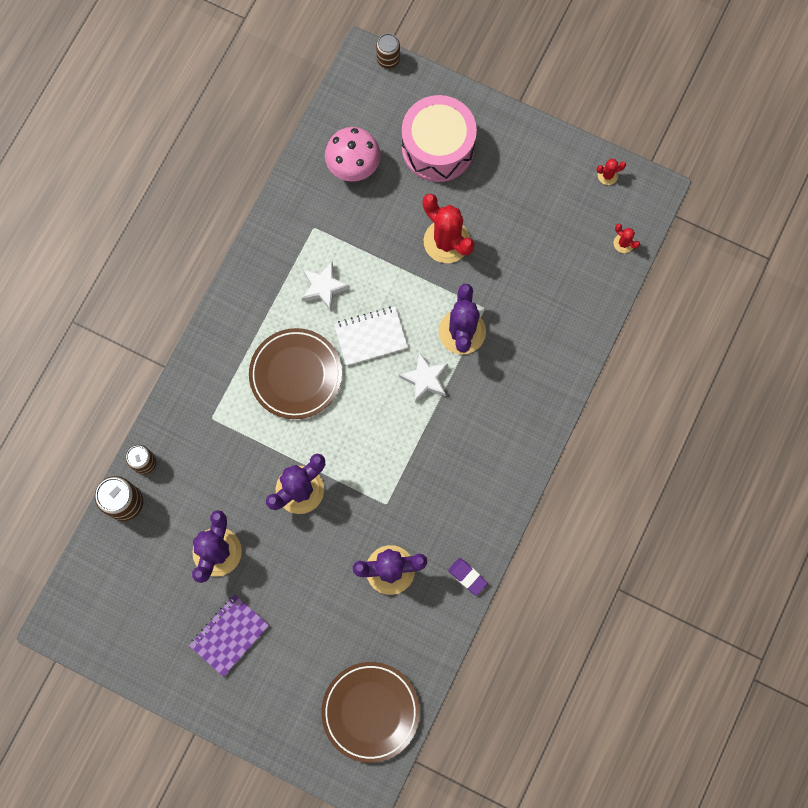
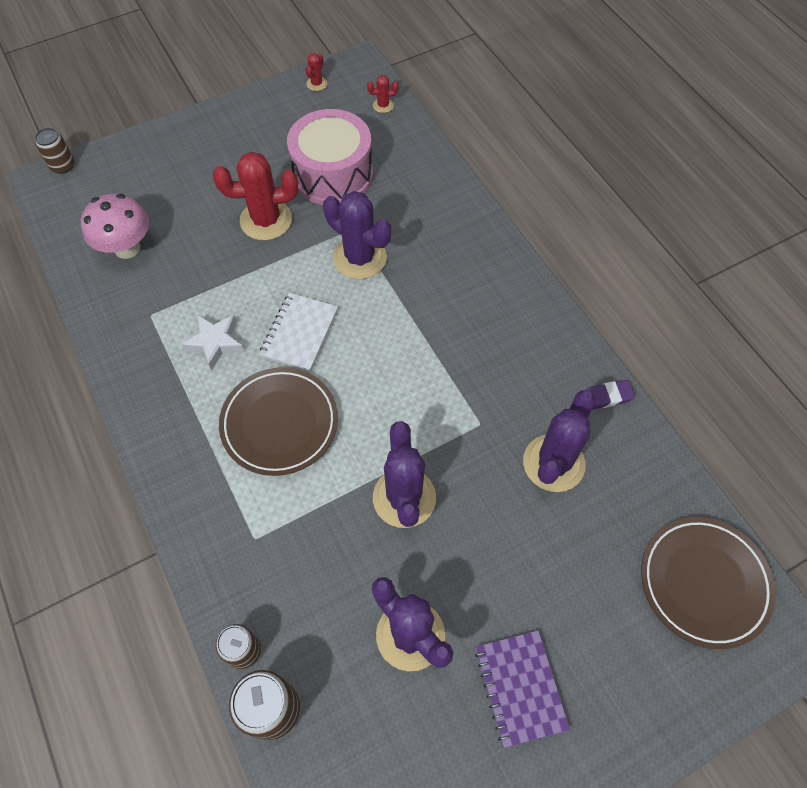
camera: 55 degrees left, 15 degrees down
(425, 379) = (380, 313): white star -> none
(438, 147) = (177, 177): pink drum -> pink drum (333, 175)

